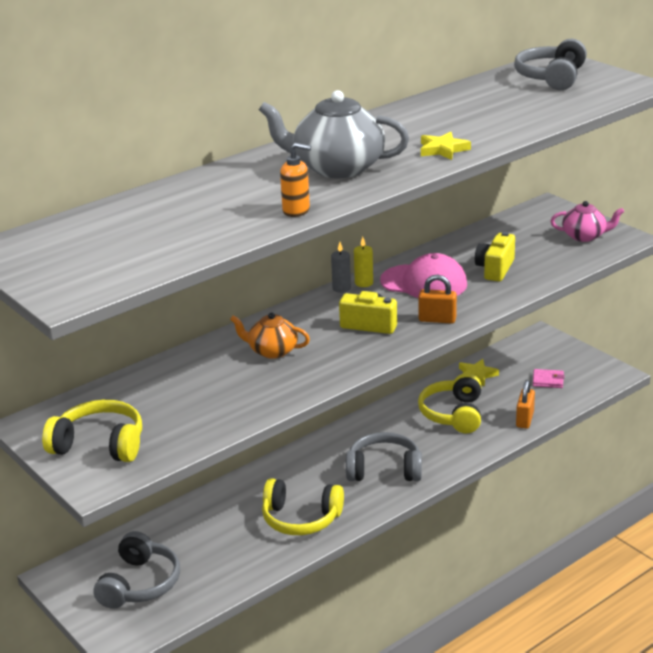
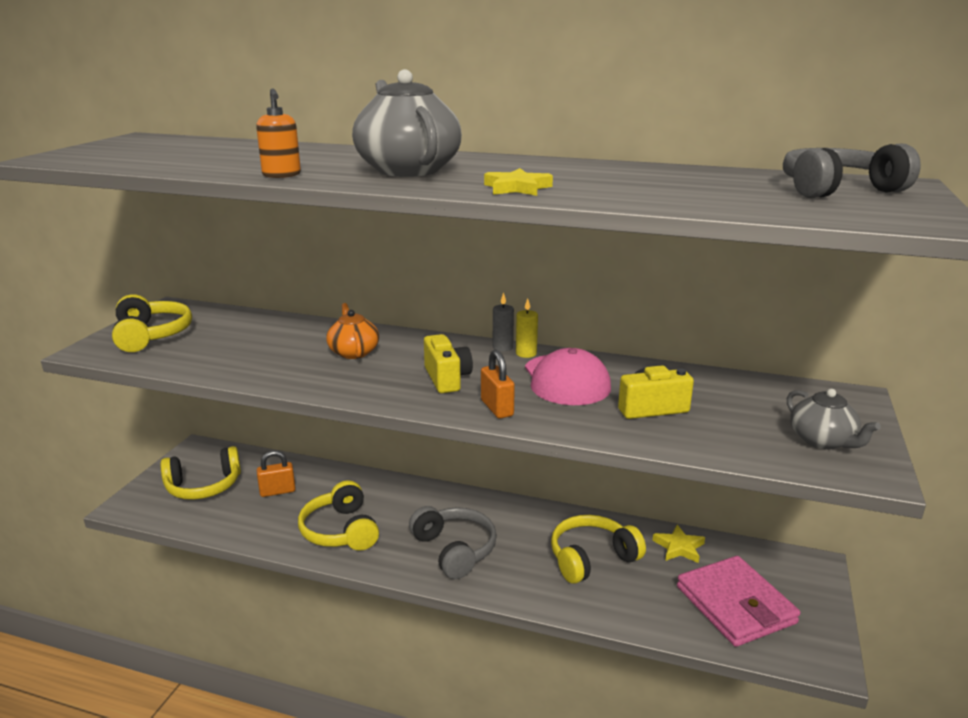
camera: 55 degrees right, 5 degrees down
(139, 584) = (204, 486): grey headphones -> yellow headphones
(524, 419) = (638, 615): orange padlock -> orange padlock (277, 491)
(548, 380) = (735, 605): pink wallet -> pink wallet, size x2.28
(584, 236) = (822, 440): pink teapot -> grey teapot

